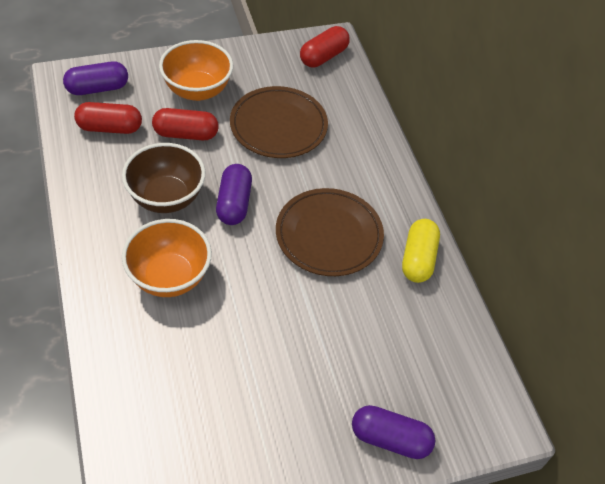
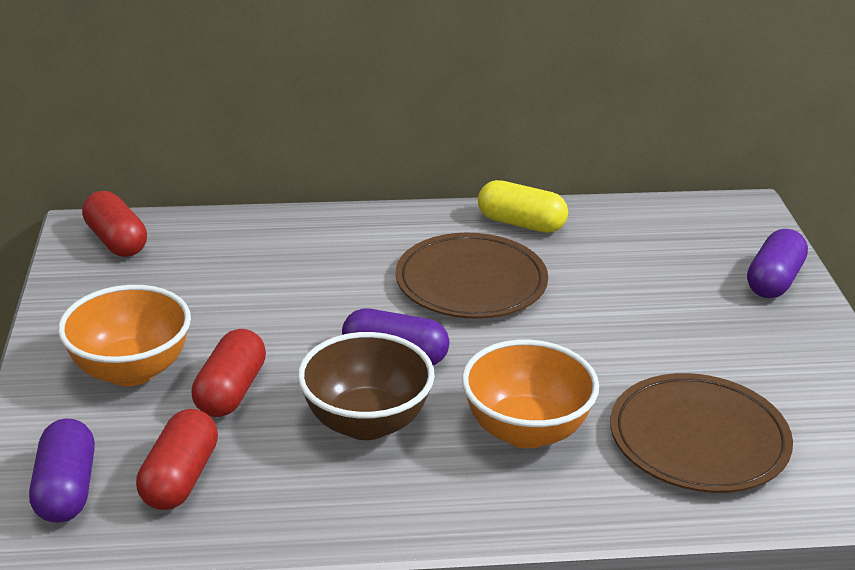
camera: 75 degrees left, 20 degrees down
(278, 126) = (249, 299): brown plate -> brown plate (698, 439)

